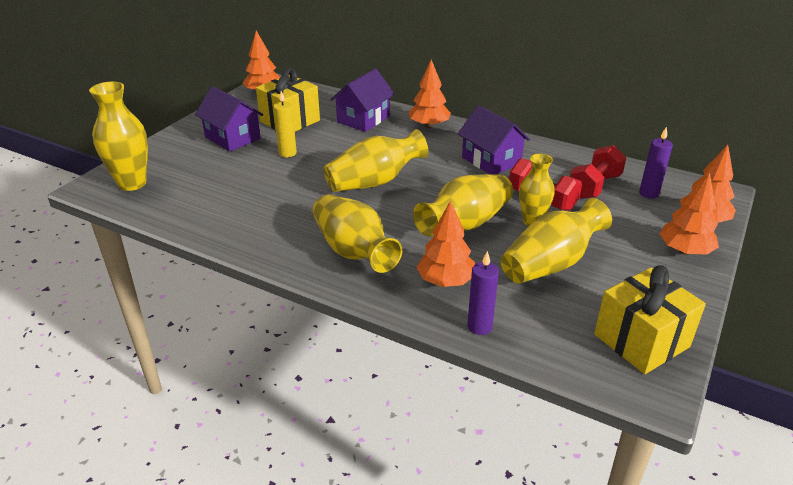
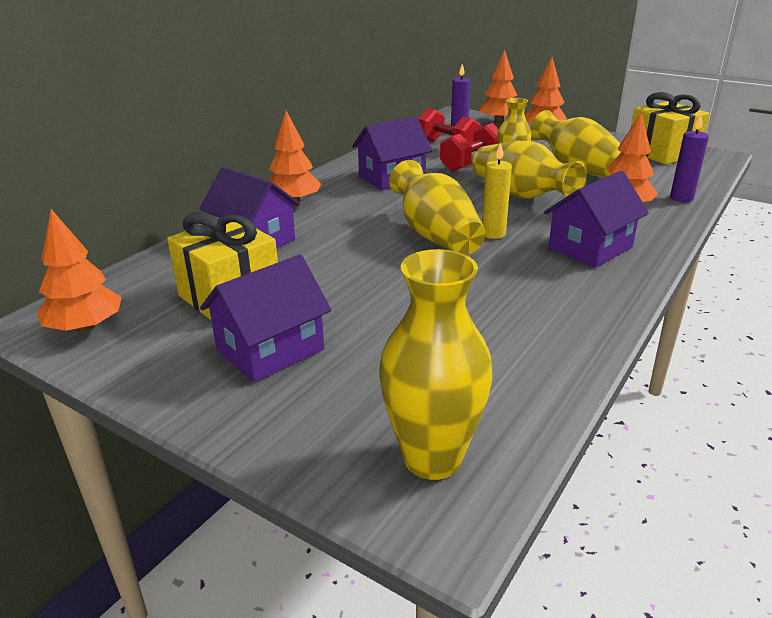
camera: 85 degrees left, 5 degrees down
(287, 153) = (344, 295): yellow candle -> yellow candle (493, 234)
(354, 251) = (590, 248): yellow vase -> purple house

